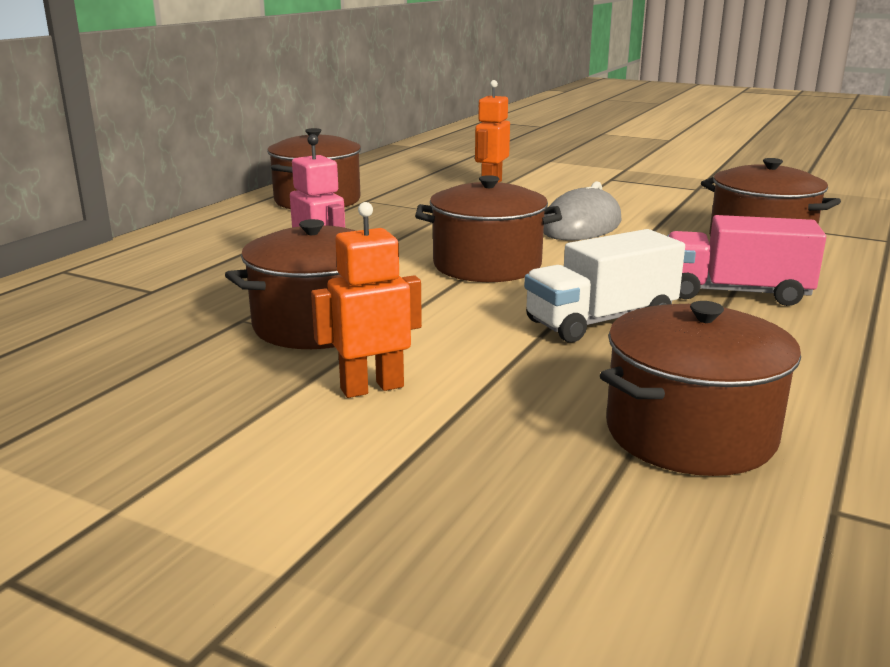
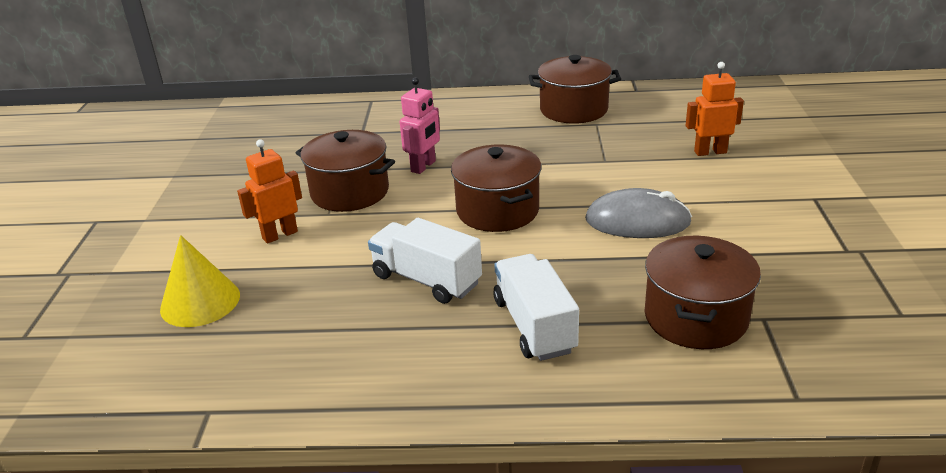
camera: 65 degrees right, 10 degrees up
(372, 388) = (279, 235): orange robot -> orange robot turned 75 degrees counterclockwise
(507, 481) = (200, 302): none -> yellow cone
(690, 433) = (276, 347): brown pot -> none
(735, 293) = (534, 325): pink truck -> white truck

